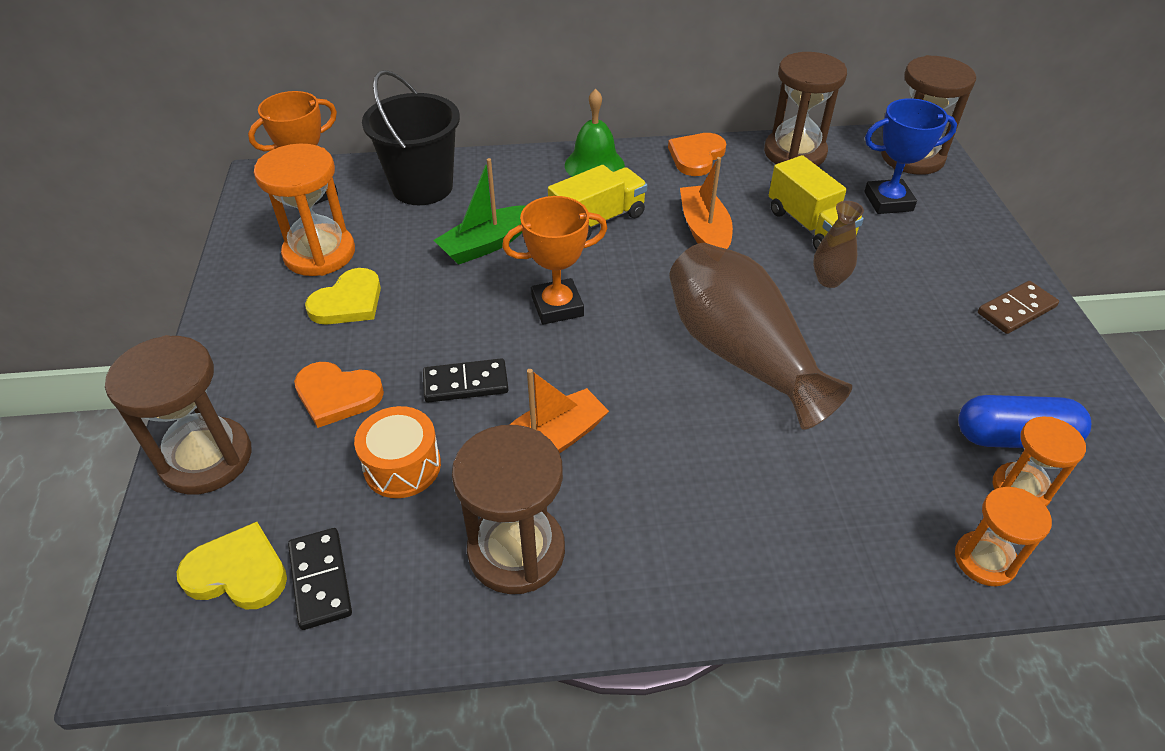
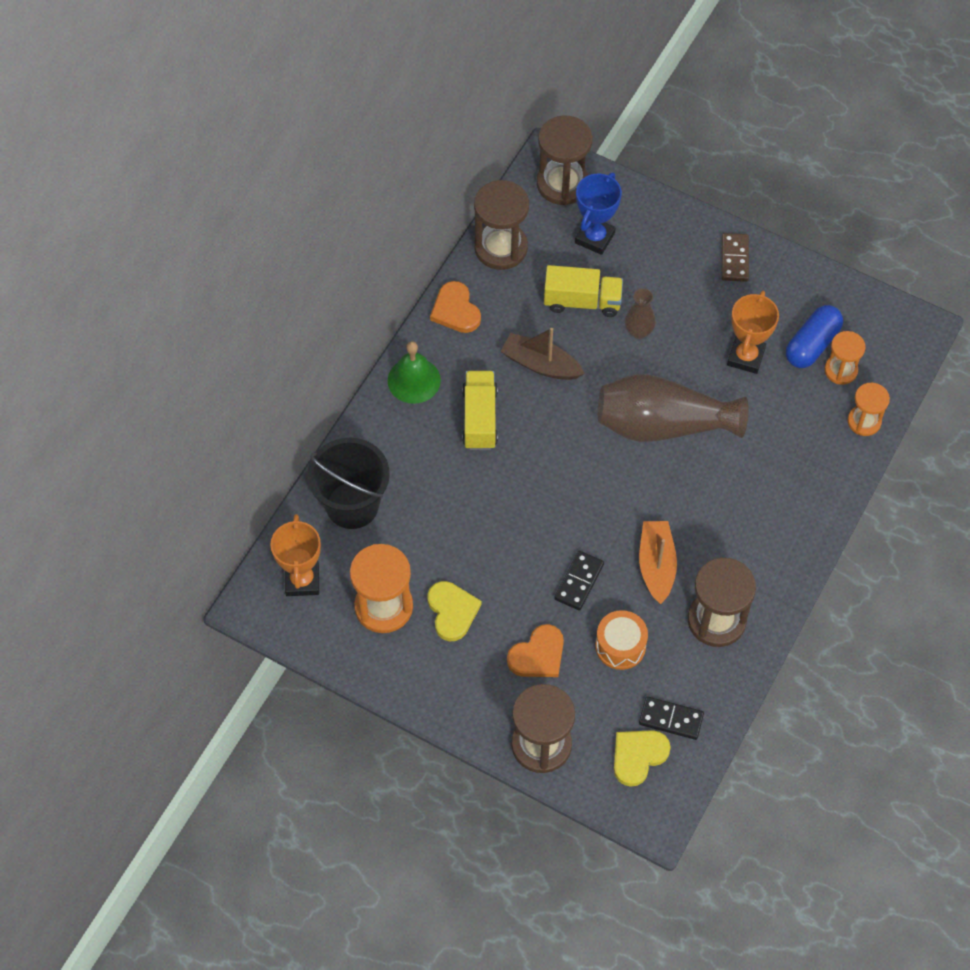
camera: 55 degrees left, 15 degrees up
(486, 244) = (453, 500): green boat -> none
(557, 306) = (548, 494): orange trophy -> orange trophy (746, 357)
(704, 231) = (541, 364): orange boat -> brown boat

